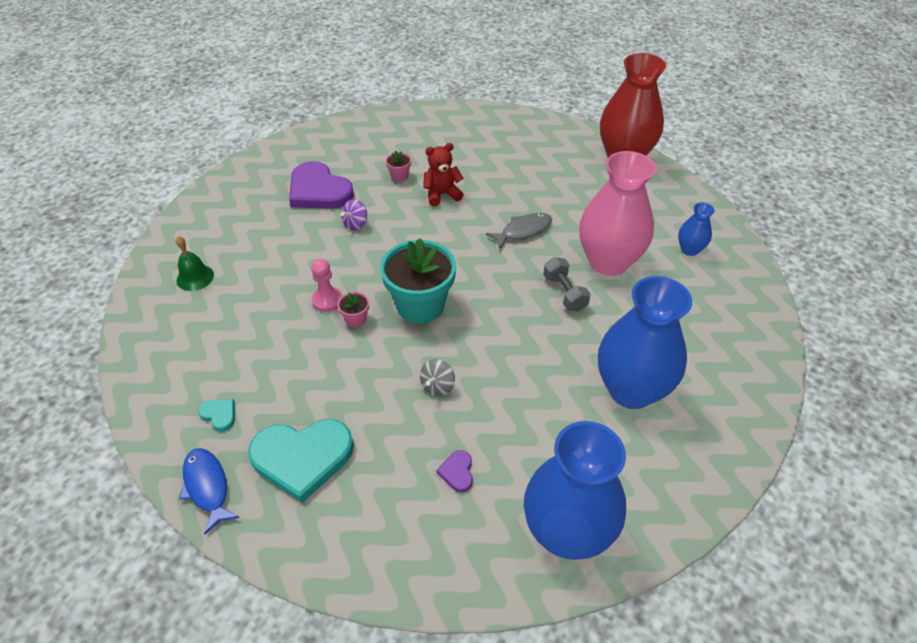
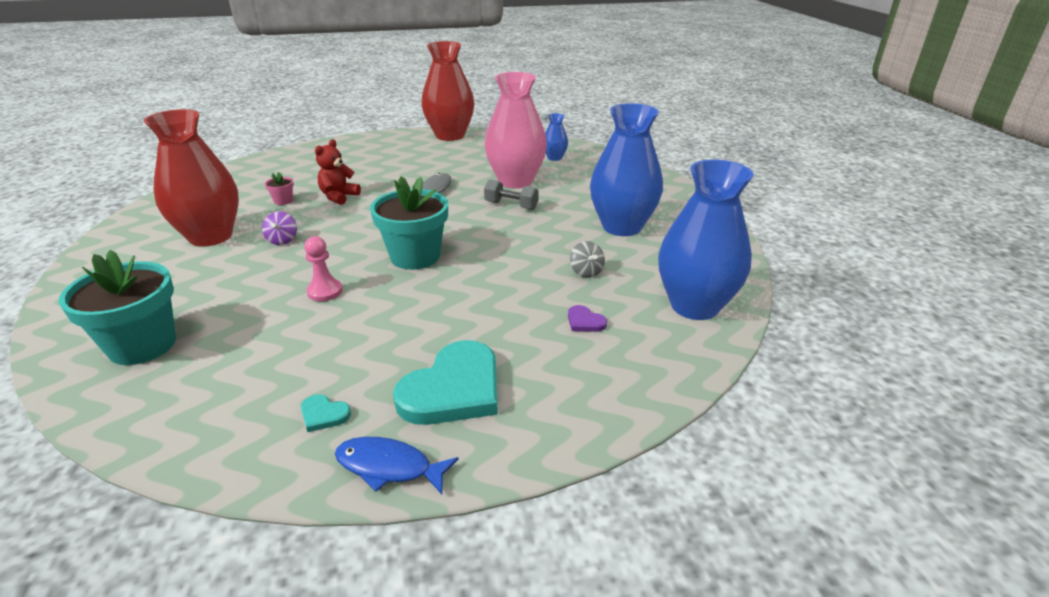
camera: 45 degrees left, 15 degrees down
(195, 277) = (142, 345): green bell -> turquoise flower pot
(219, 414) = (324, 414): turquoise heart -> turquoise heart turned 150 degrees counterclockwise
(319, 190) = (211, 236): purple heart -> red vase
(356, 319) = (370, 289): pink flower pot -> none
(437, 386) = (498, 289): grey spinning top -> grey spinning top (586, 272)

